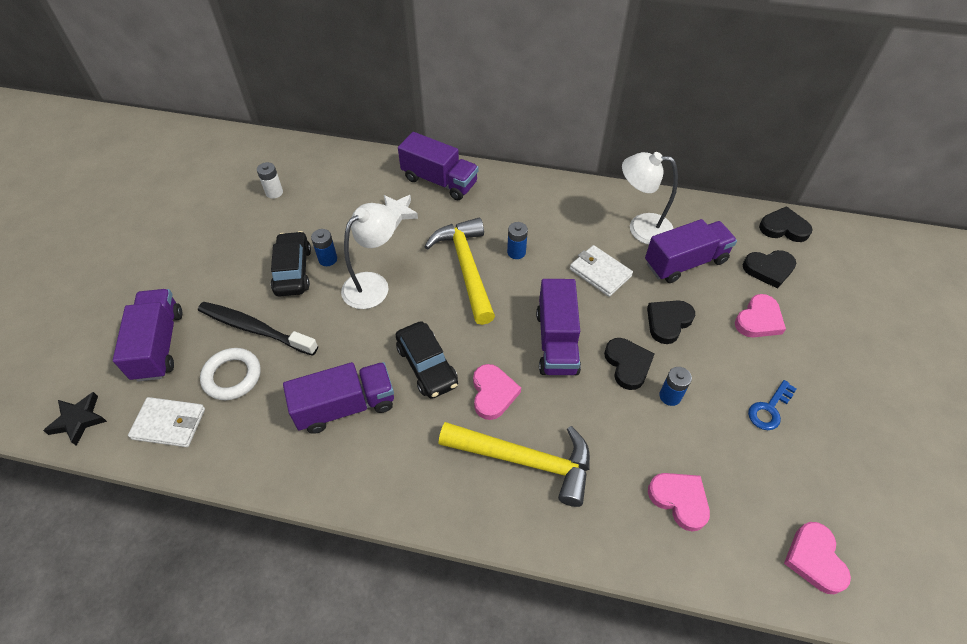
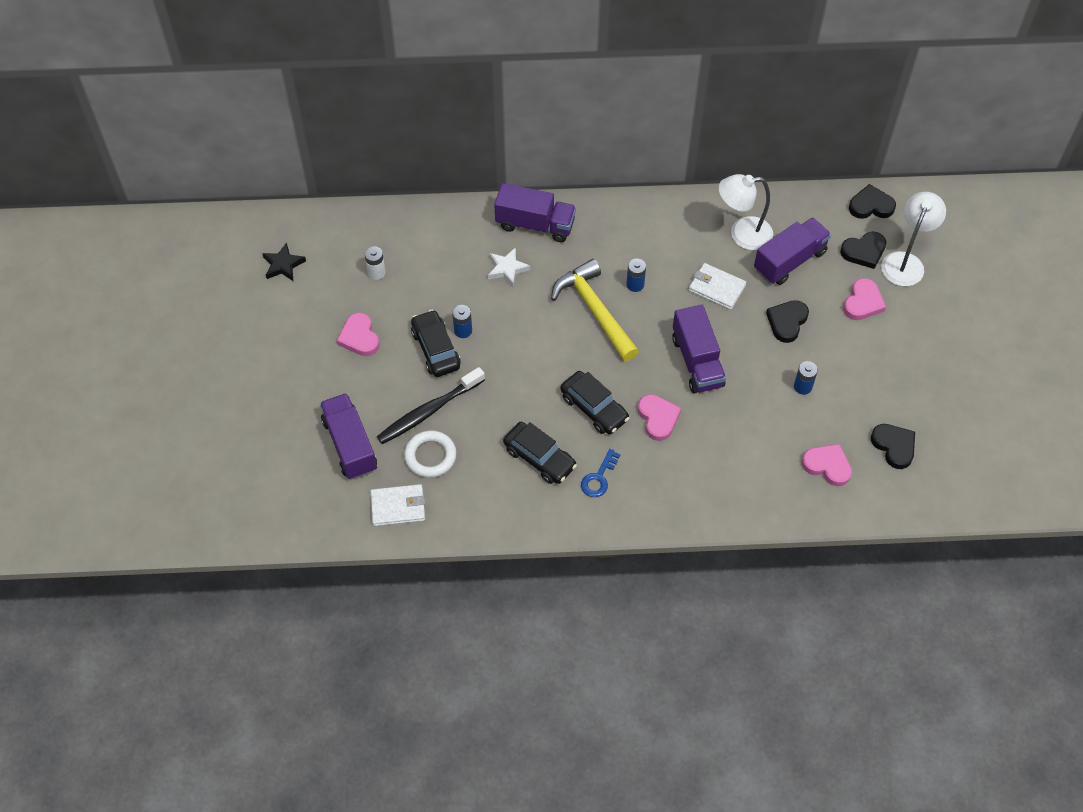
camera: 15 degrees left, 5 degrees up
(78, 420) = (318, 522): black star -> black star (283, 265)
(255, 329) = (429, 411): black toothbrush -> black toothbrush turned 45 degrees counterclockwise
(345, 406) = (539, 458): purple truck -> black car
(373, 284) = (515, 345): white lamp -> white lamp (905, 262)
(525, 460) = (701, 465): yellow hammer -> none
(628, 364) = (762, 368): black heart -> black heart (894, 446)
(769, 409) = (883, 379): blue key -> blue key (599, 478)
(814, 559) = (932, 483): pink heart -> pink heart (359, 337)

